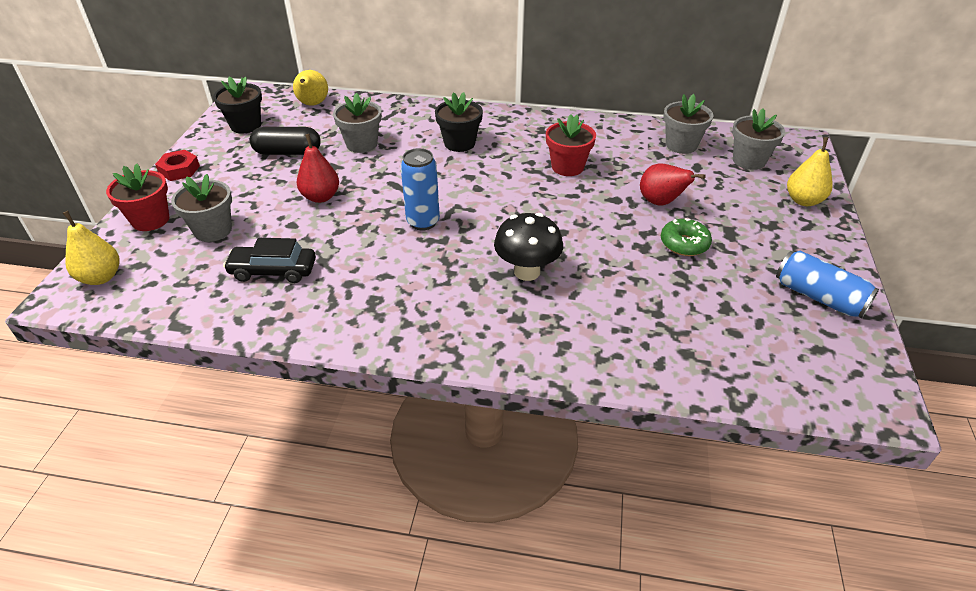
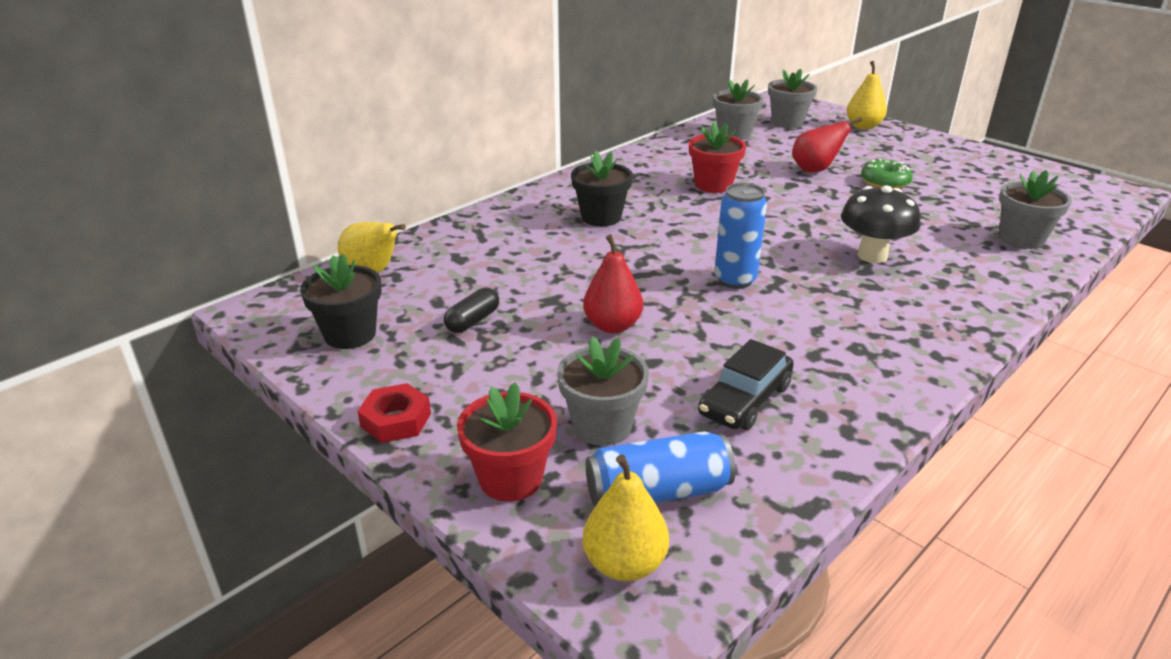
camera: 55 degrees left, 10 degrees down
(288, 152) = (473, 321): black capsule -> black capsule, size x0.64
(362, 144) = (524, 269): grey flower pot -> grey flower pot (1021, 239)
(819, 297) = (990, 165): blue can -> blue can (657, 492)

